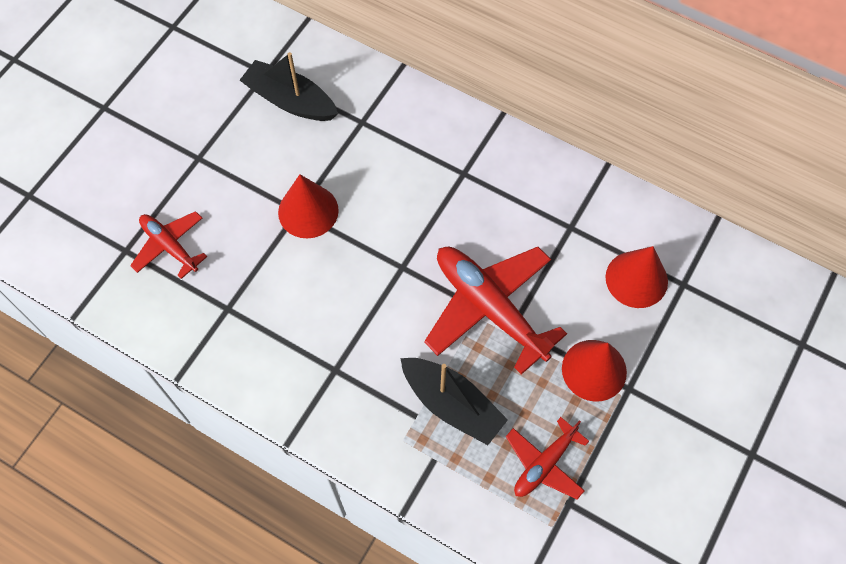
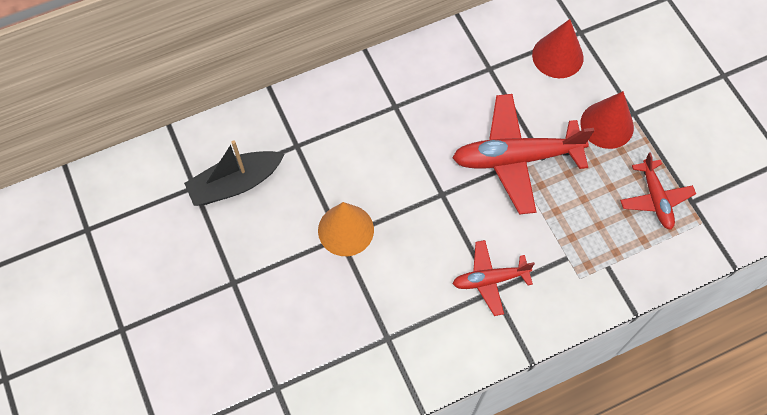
camera: 55 degrees left, 0 degrees up
(170, 246) = (299, 350): red plane -> red plane (490, 280)
(308, 211) = (346, 230): red cone -> orange cone
(452, 404) = (574, 229): black boat -> none

